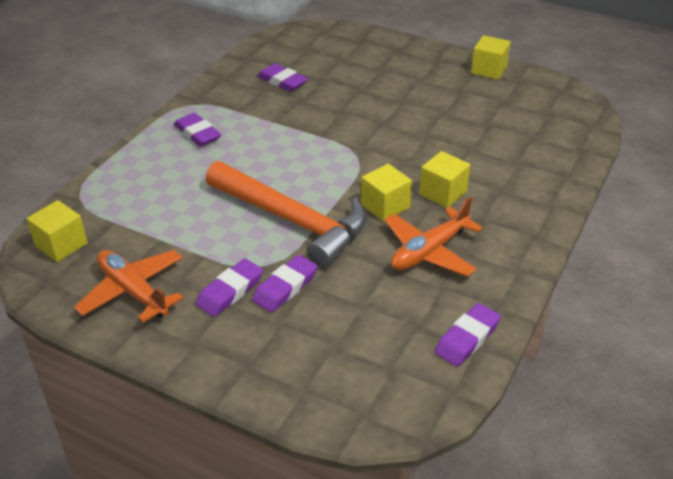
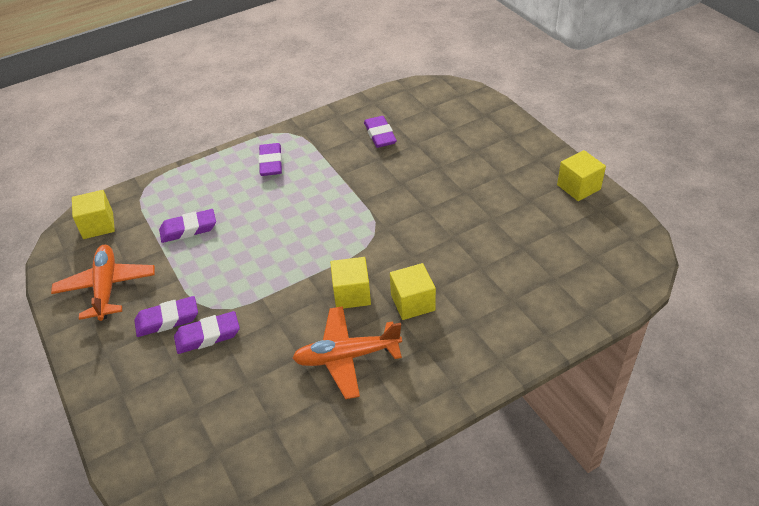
camera: 35 degrees right, 5 degrees up
(292, 221) = (267, 275): orange hammer -> none
(467, 338) = (299, 459): purple eraser -> purple eraser (188, 229)

